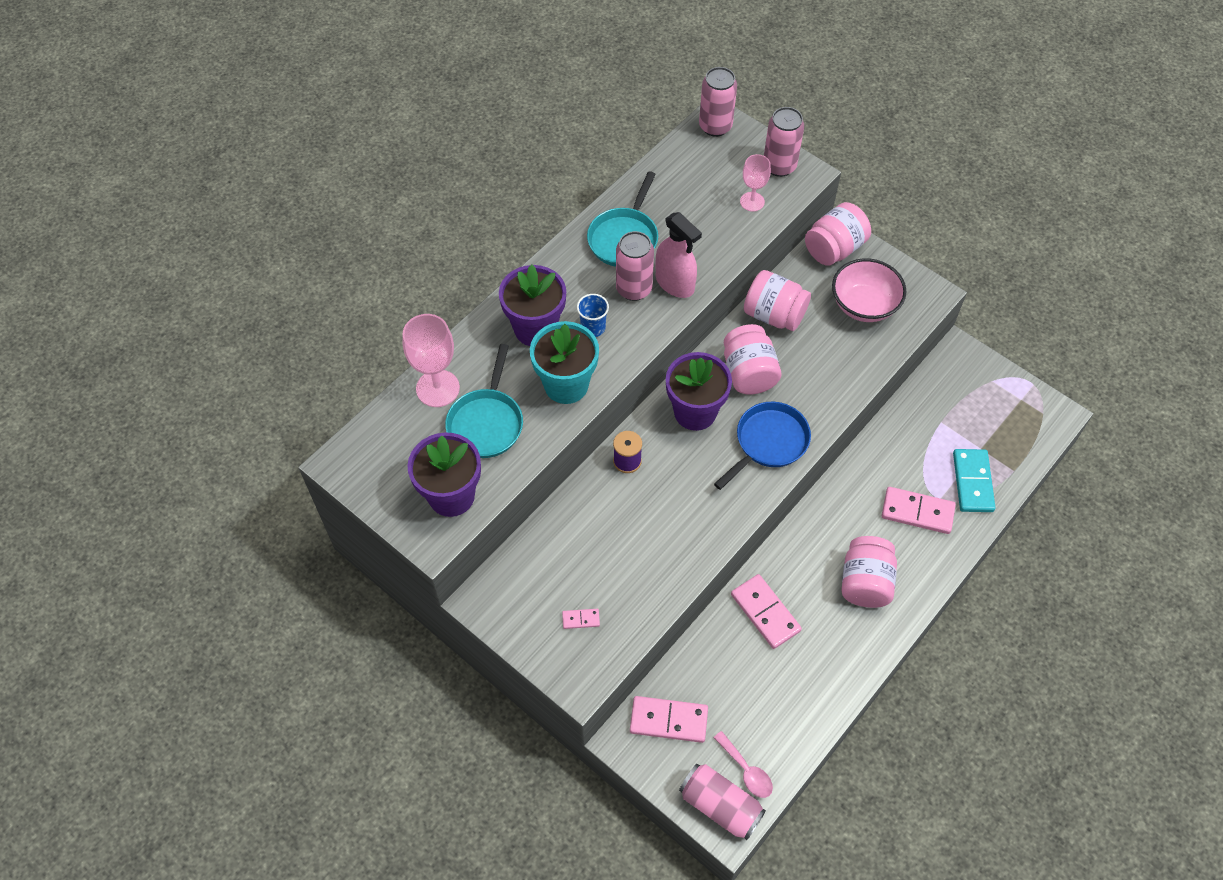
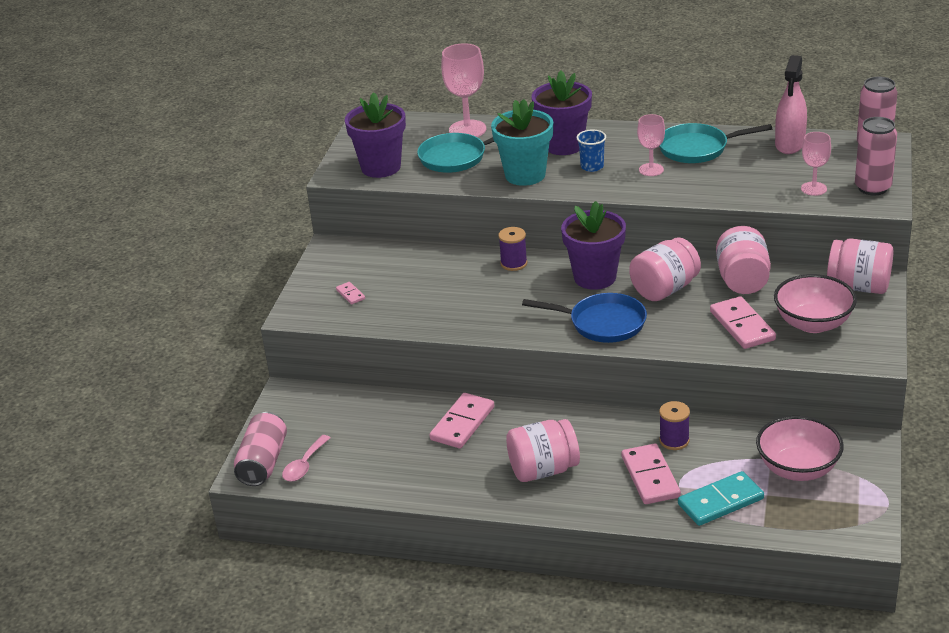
camera: 65 degrees right, 25 degrees down
(634, 289) = (651, 170): pink can -> pink goblet
(668, 720) = (321, 408): pink domino -> pink domino (742, 326)
(675, 283) = (679, 184): pink spray bottle -> pink spray bottle (789, 144)
(882, 471) = (674, 440): none -> purple spool
(963, 412) = (797, 469): none -> pink bowl

